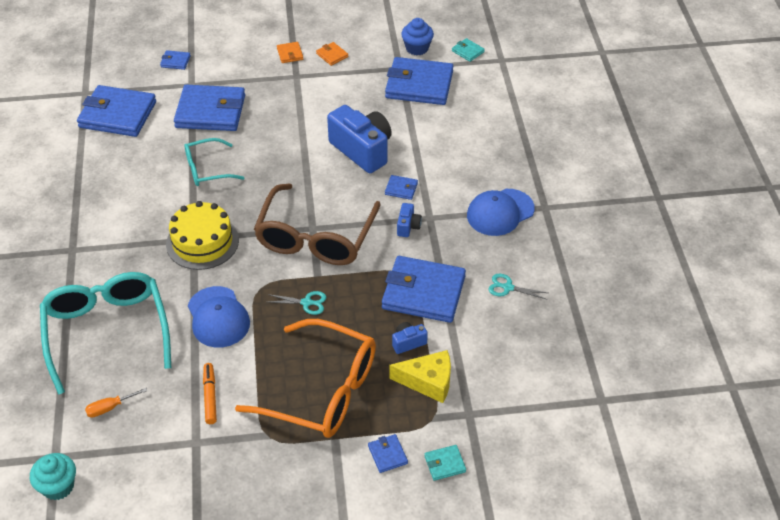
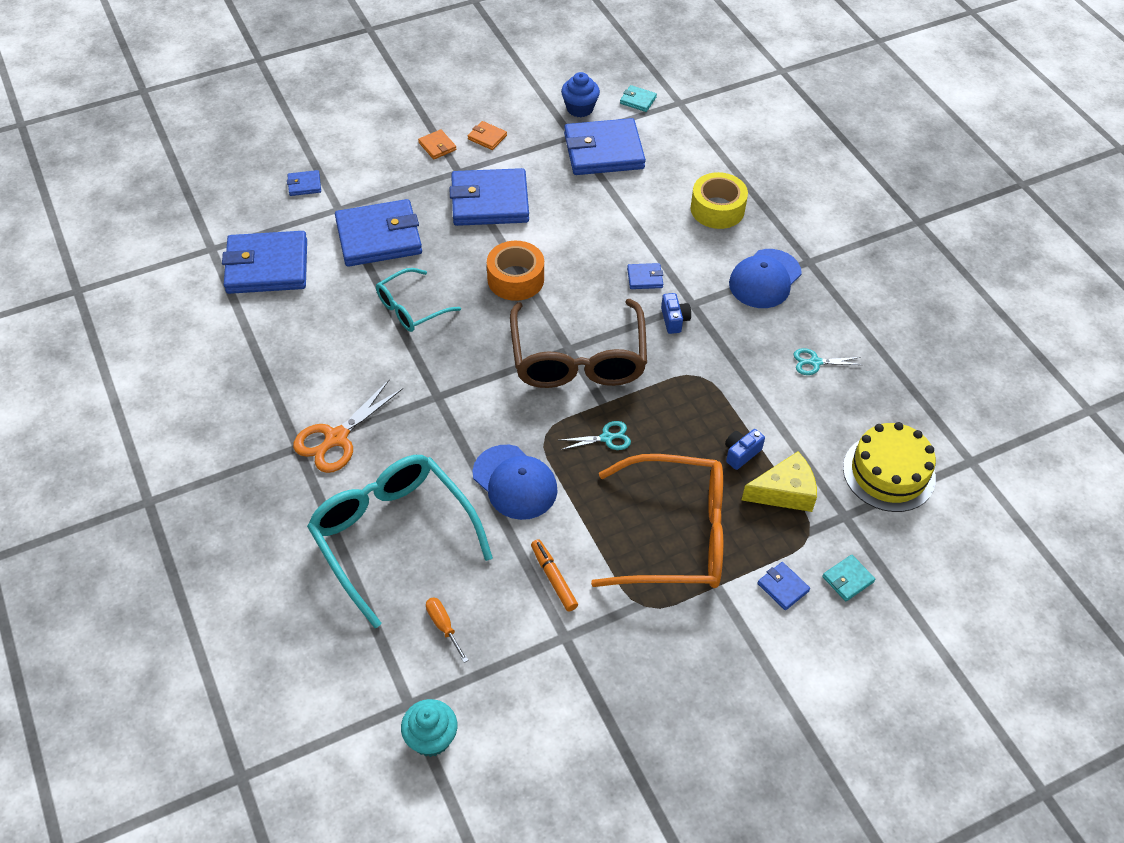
camera: 20 degrees left, 5 degrees up
(103, 250) = (336, 438): none -> orange scissors
(109, 408) = (443, 626): orange screwdriver -> orange screwdriver turned 105 degrees clockwise
(202, 242) = (450, 397): yellow cake -> yellow cake (889, 473)
(298, 166) = (515, 279): none -> orange tape
(362, 150) = (579, 243): blue camera -> none
(423, 292) = (729, 392): blue wallet -> blue wallet (489, 201)
(489, 149) = (717, 209): none -> yellow tape

